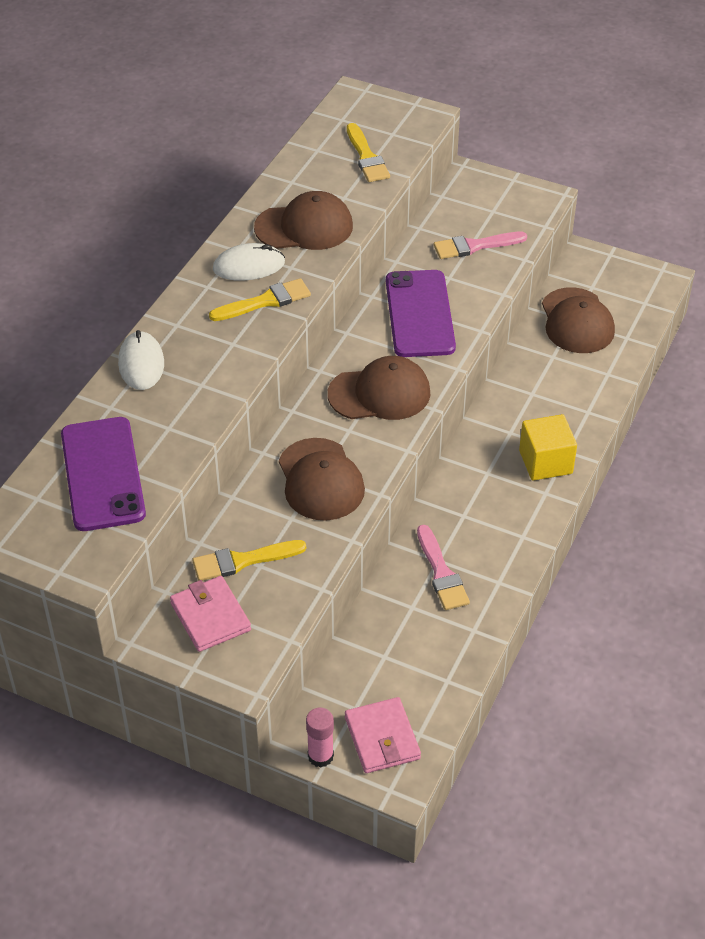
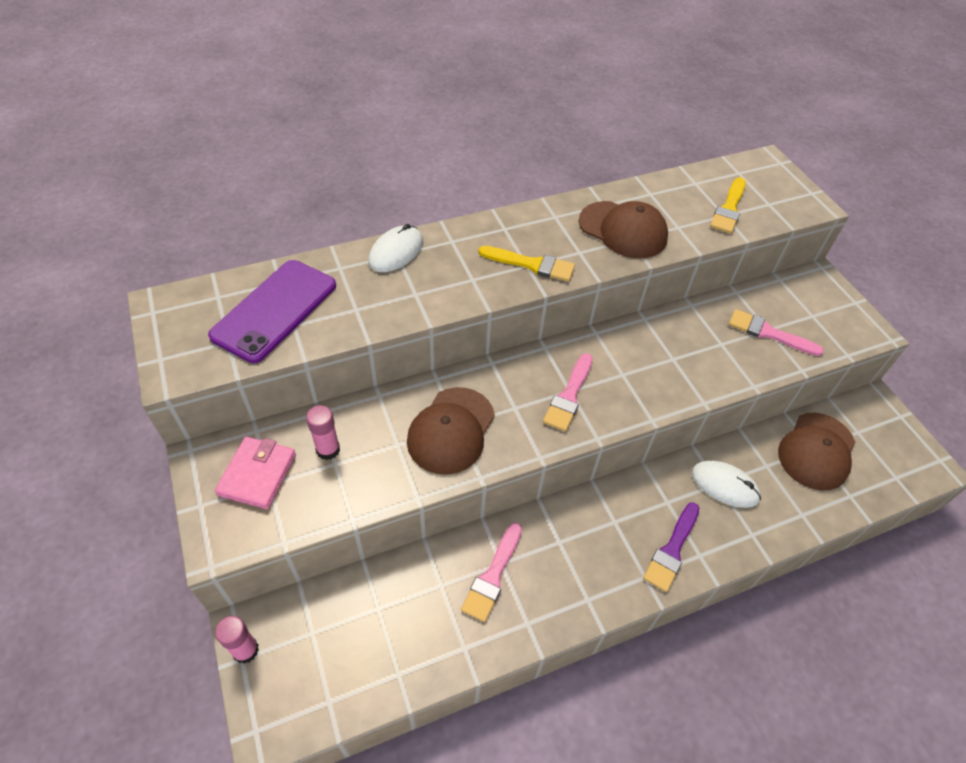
camera: 40 degrees right, 5 degrees up
(242, 561) = (328, 449): yellow brush -> pink glue stick
(249, 266) = (550, 232): white mouse -> white mouse (724, 485)
(379, 393) = (569, 396): brown cap -> pink brush
(382, 738) = (300, 678): pink wallet -> none
(419, 314) = (667, 356): purple phone -> none
(545, 462) = (672, 550): yellow cube -> purple brush

